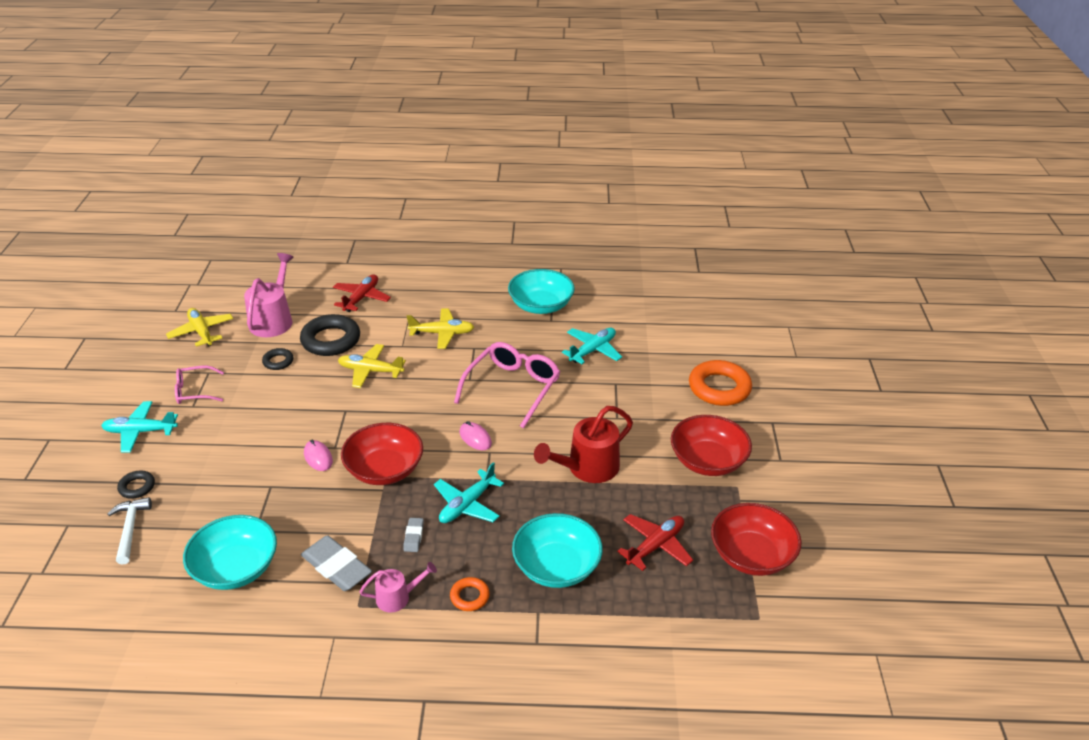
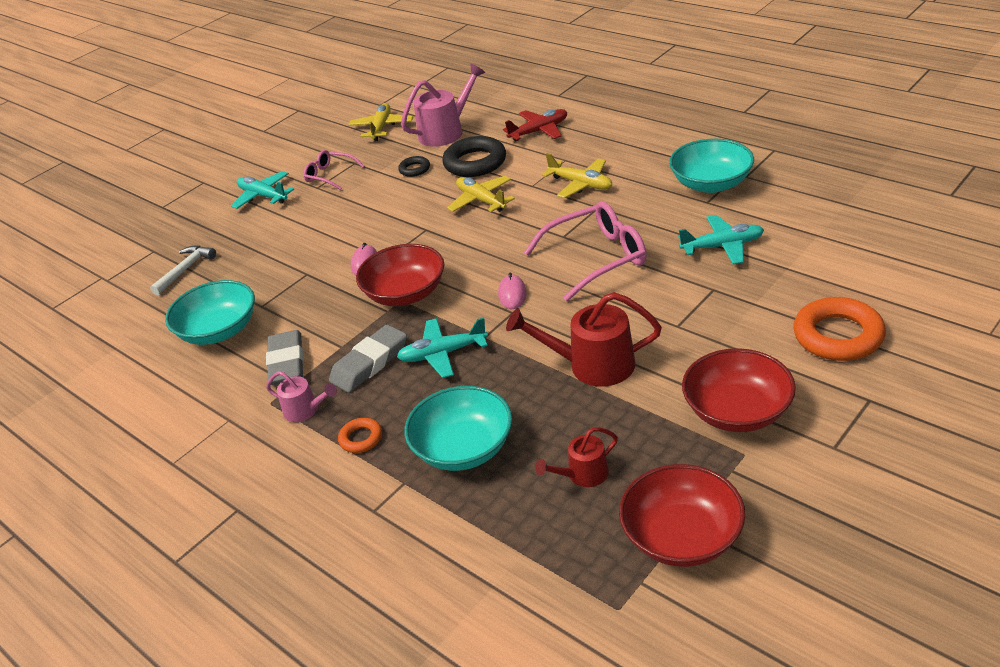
camera: 45 degrees right, 0 degrees up
(137, 487) = (220, 239): black ring -> none
(413, 537) = (370, 363): grey eraser -> grey eraser, size x1.99
(655, 546) = (582, 475): red plane -> red watering can

